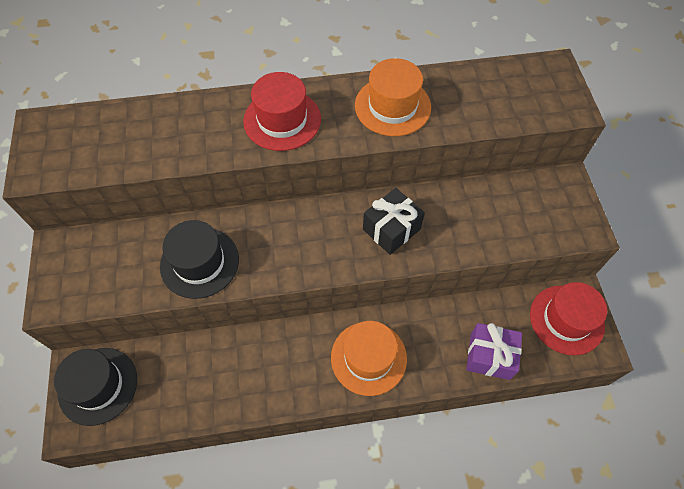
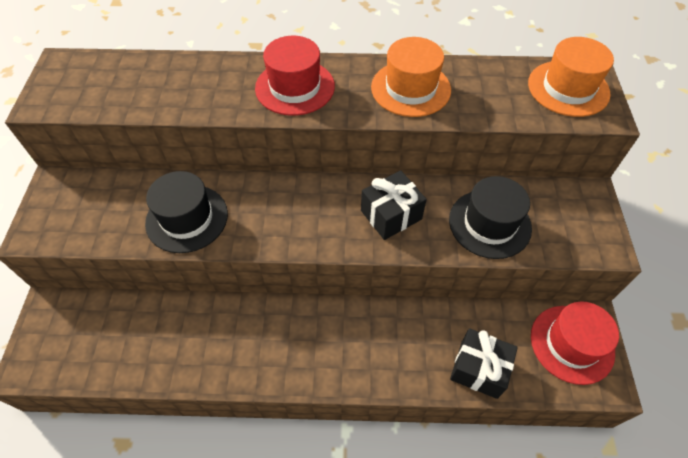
camera: 10 degrees right, 5 degrees down
(98, 385) = (64, 329): black hat -> black hat (489, 223)
(368, 358) = (346, 348): orange hat -> orange hat (568, 88)
(490, 356) = (479, 369): purple gift -> black gift

